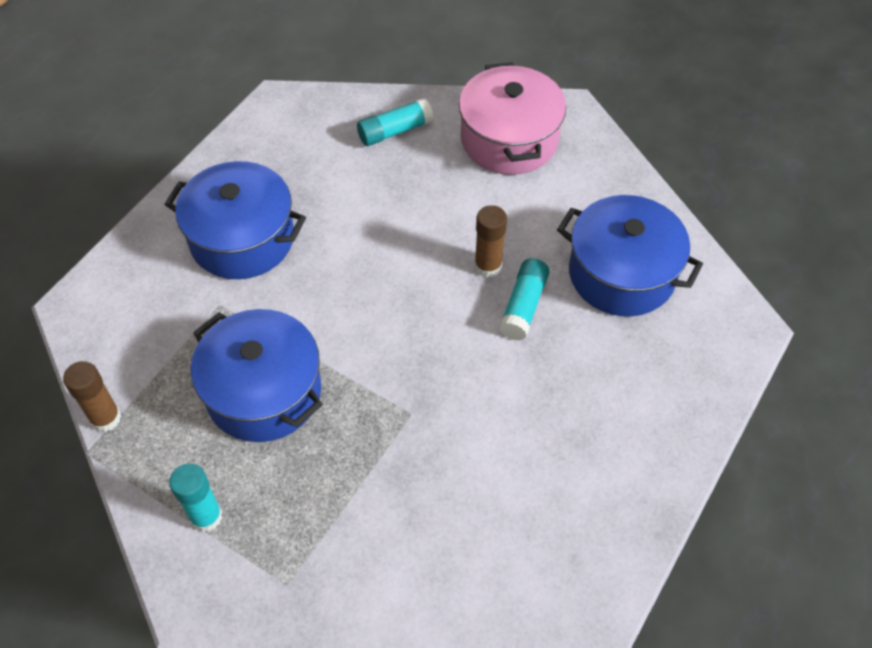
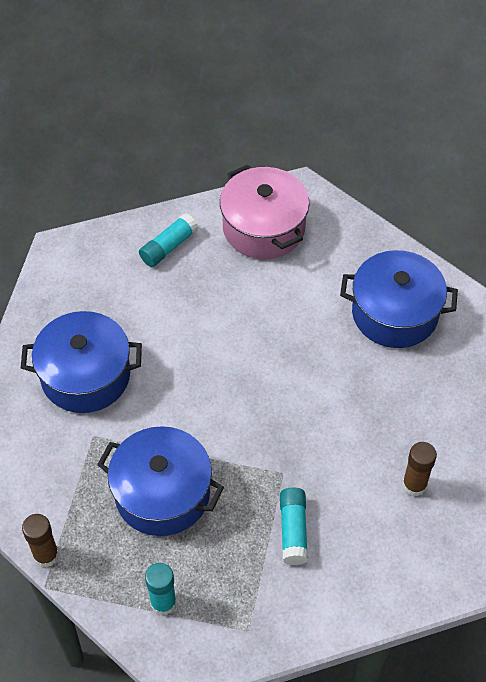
camera: 20 degrees left, 0 degrees up
(488, 266) = (291, 338): brown glue stick -> brown glue stick (414, 485)
(523, 306) = (332, 362): turquoise glue stick -> turquoise glue stick (293, 530)

